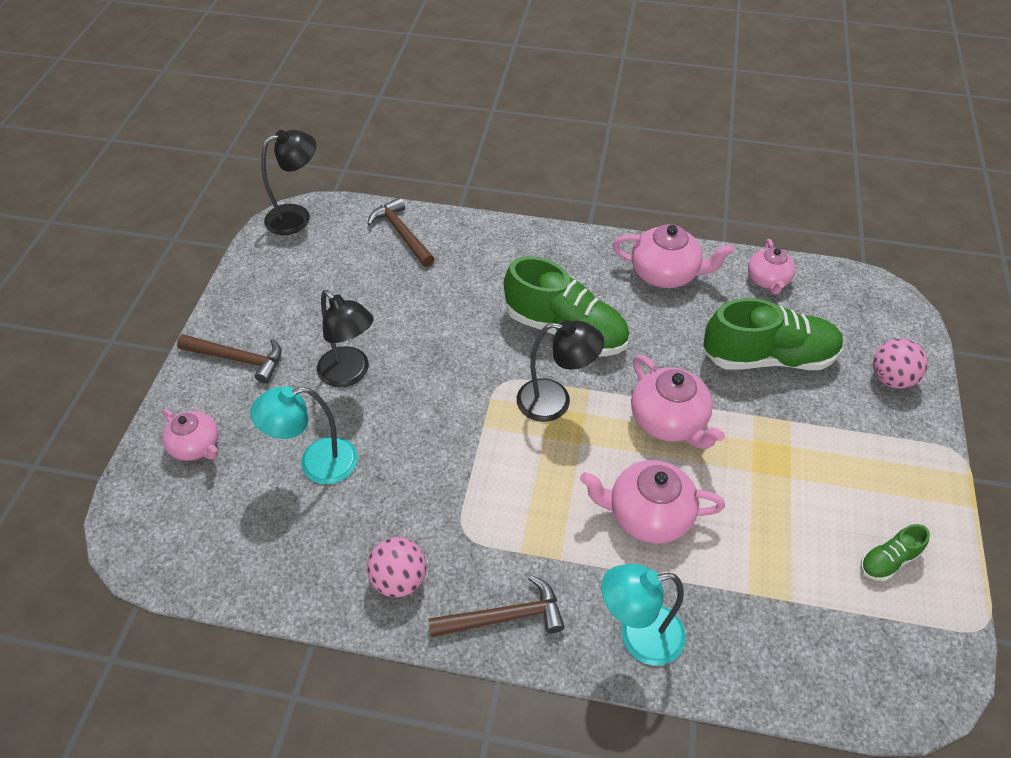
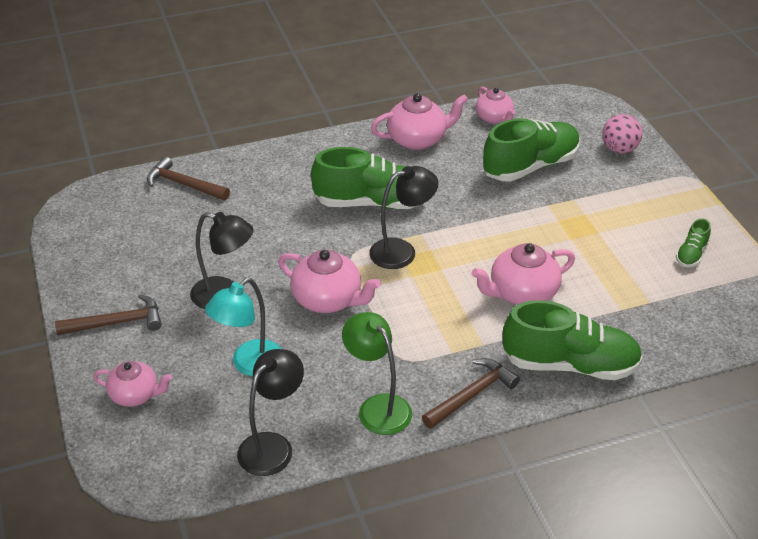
camera: 30 degrees left, 10 degrees down
(297, 217) = (77, 204): black lamp -> black lamp (272, 446)
(399, 579) = (378, 407): pink ball -> green lamp
(638, 636) = (570, 365): turquoise lamp -> green shoe
(669, 421) = (492, 231): pink teapot -> pink teapot (328, 300)

